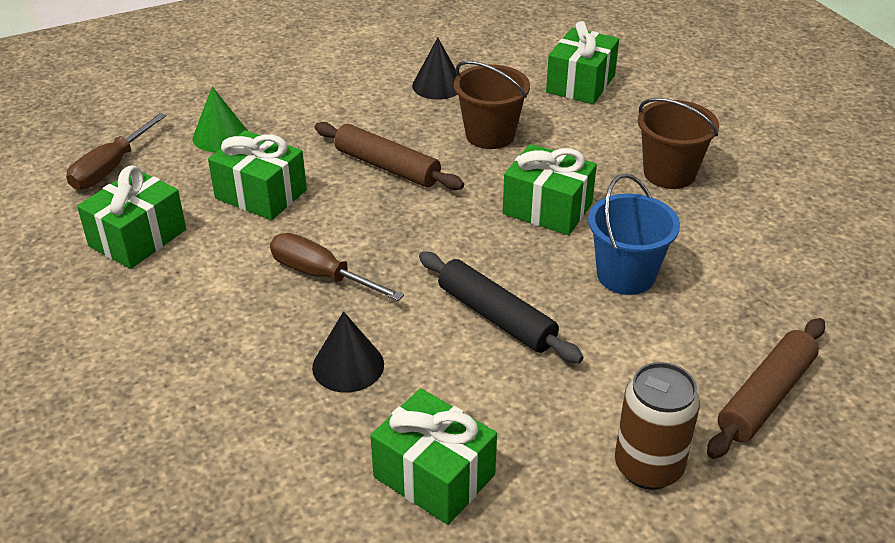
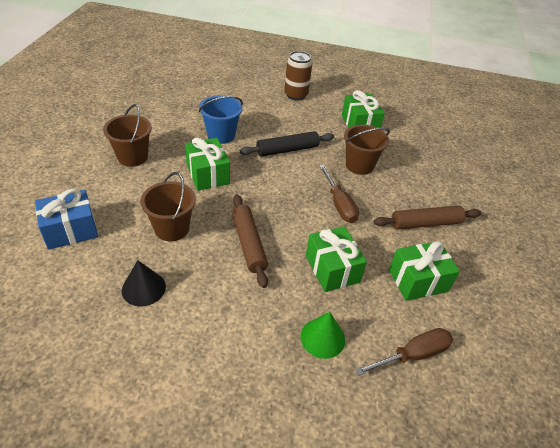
camera: 145 degrees left, 5 degrees up
(348, 365) = (359, 165): black cone -> brown bucket
(496, 317) = (287, 150): black rolling pin -> black rolling pin turned 75 degrees clockwise
(580, 84) = (70, 230): green gift -> blue gift
(766, 397) = (238, 88): brown rolling pin -> brown rolling pin (425, 223)

